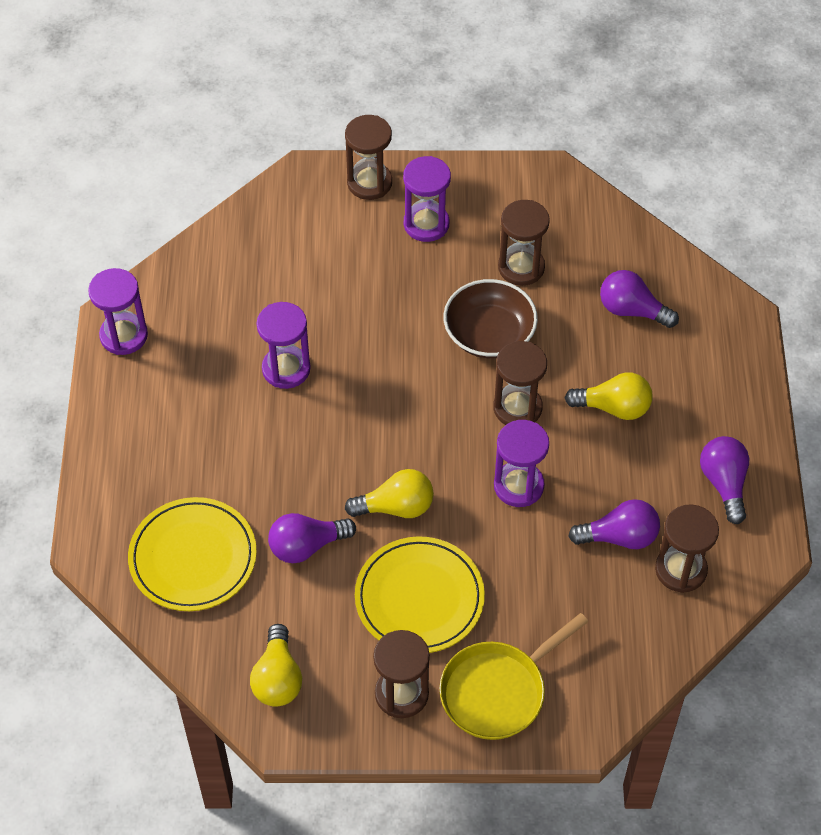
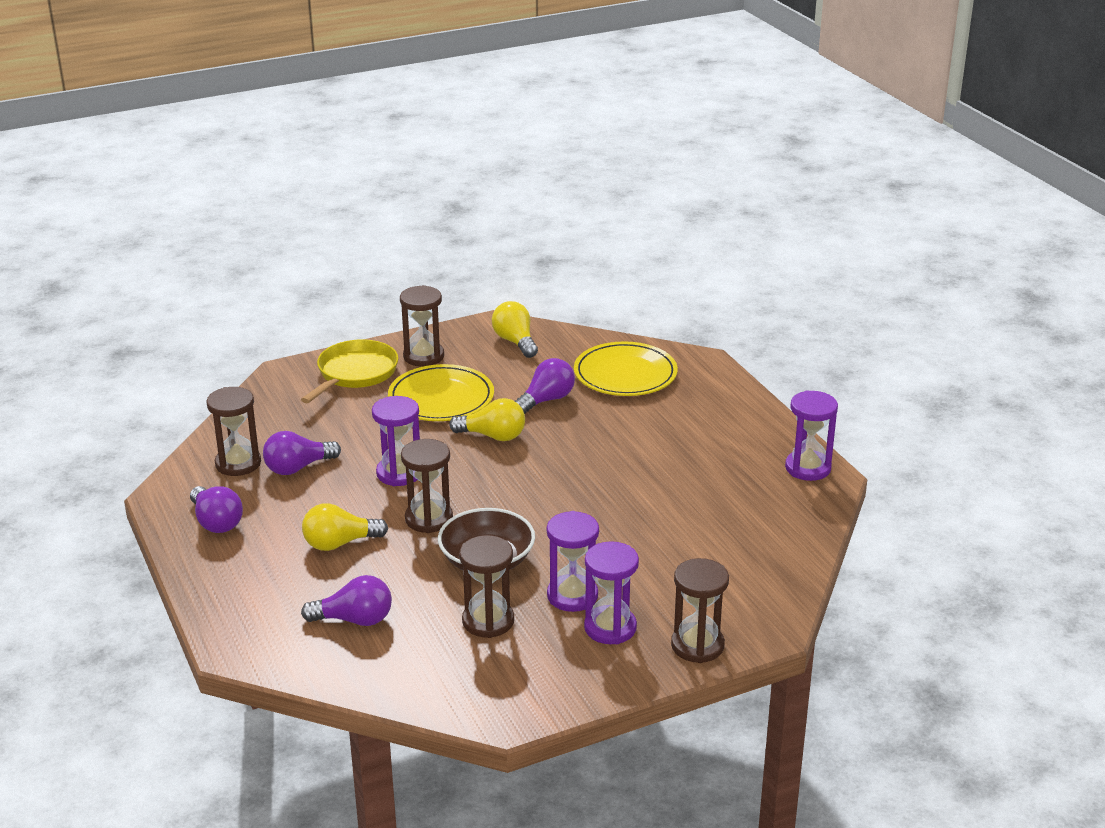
camera: 155 degrees right, 25 degrees down
(286, 369) = (651, 486): purple hourglass -> purple hourglass (572, 596)
(396, 507) = (493, 436): yellow light bulb -> yellow light bulb turned 135 degrees counterclockwise

